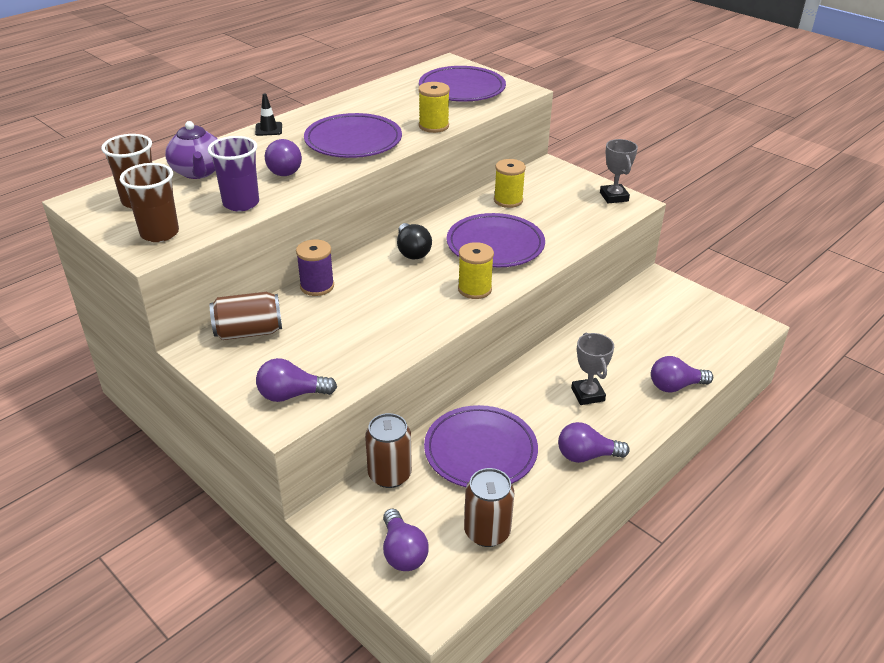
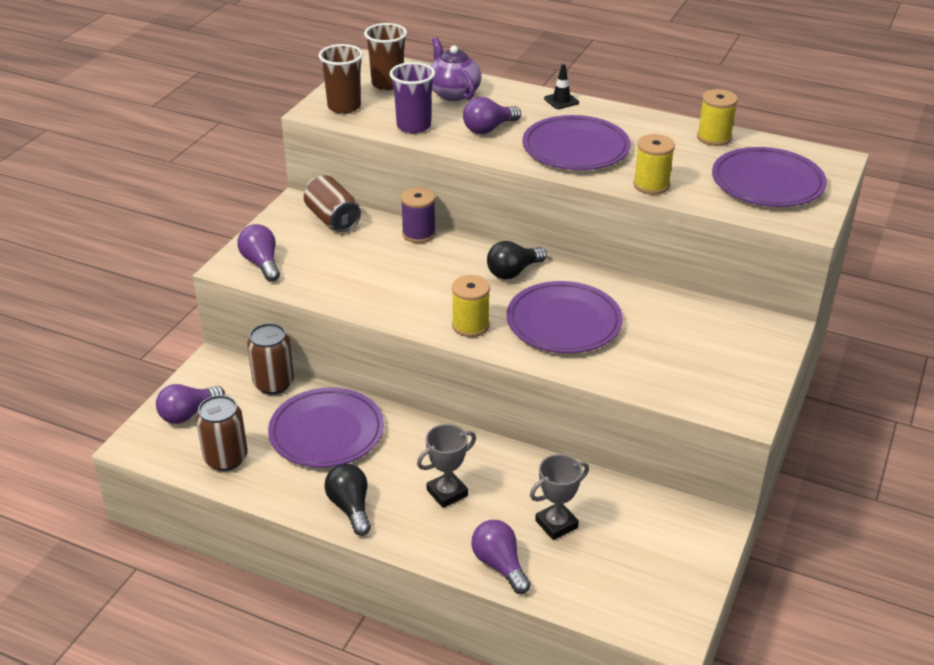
camera: 70 degrees right, 0 degrees up
(198, 172) = (453, 93): purple teapot -> purple teapot turned 105 degrees clockwise
(508, 200) = (667, 313): yellow spool -> yellow spool (714, 137)
(586, 456) = (350, 507): purple light bulb -> black light bulb
(614, 197) = (747, 394): grey trophy -> grey trophy (556, 524)

